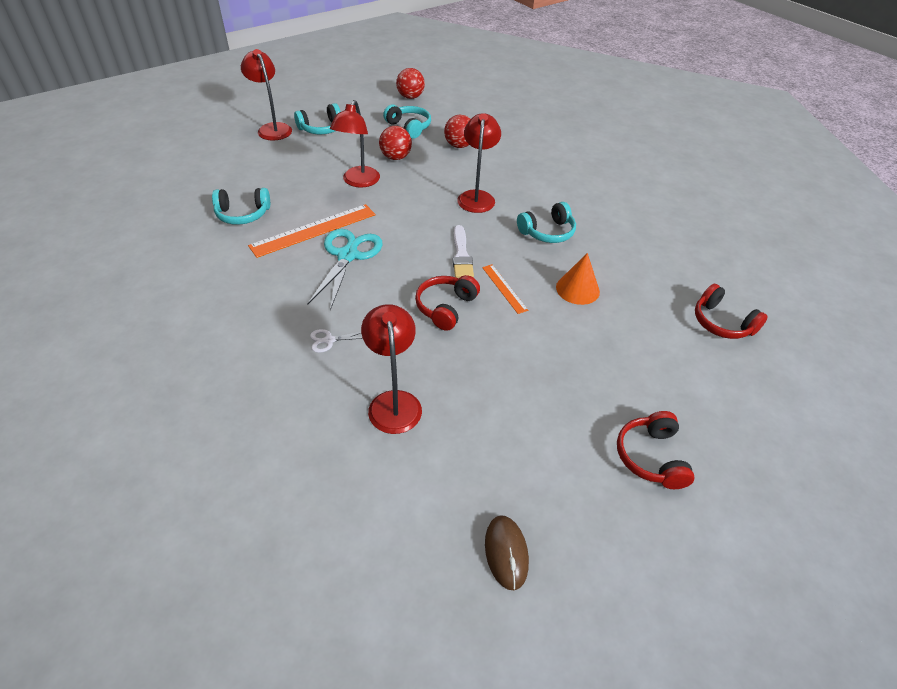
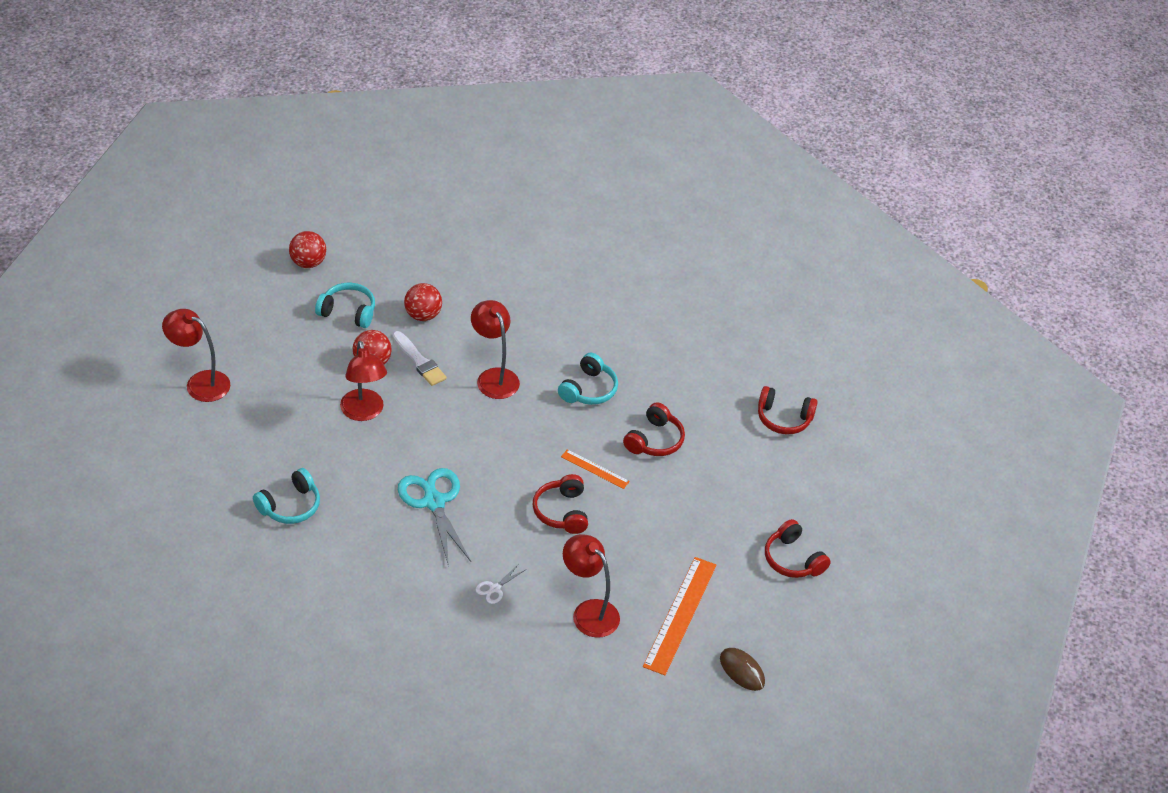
camera: 35 degrees left, 0 degrees up
(314, 230) = (376, 490): orange ruler -> orange ruler (680, 615)
(321, 128) = (255, 357): turquoise headphones -> none
(461, 255) = (533, 452): white brush -> white brush (419, 361)
(577, 289) = (654, 440): orange cone -> red headphones

